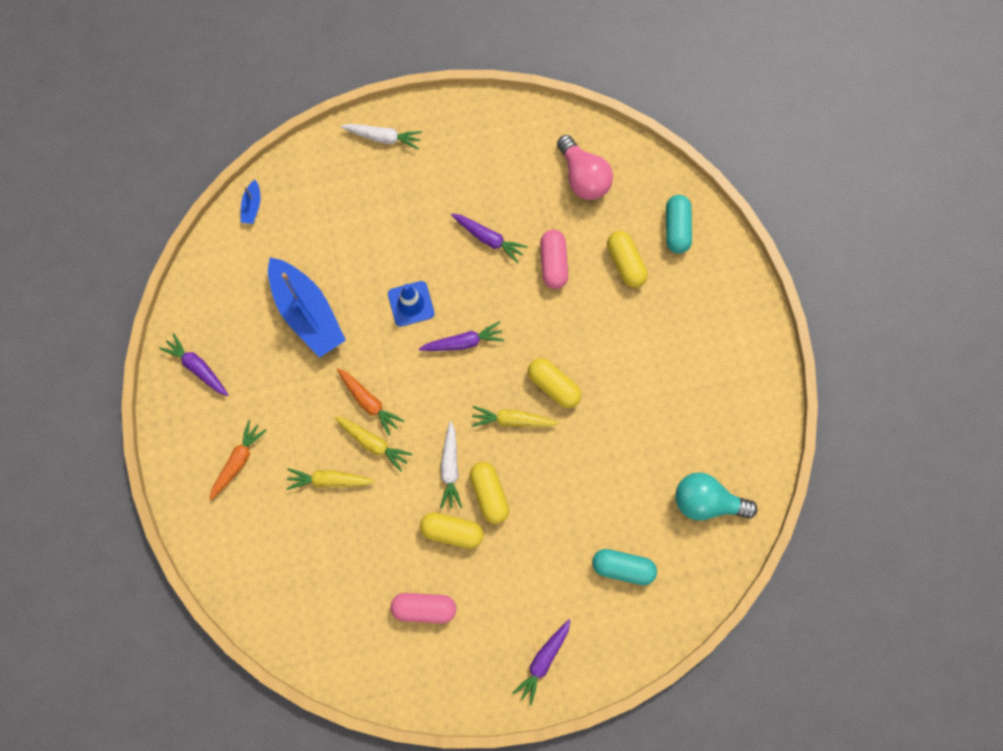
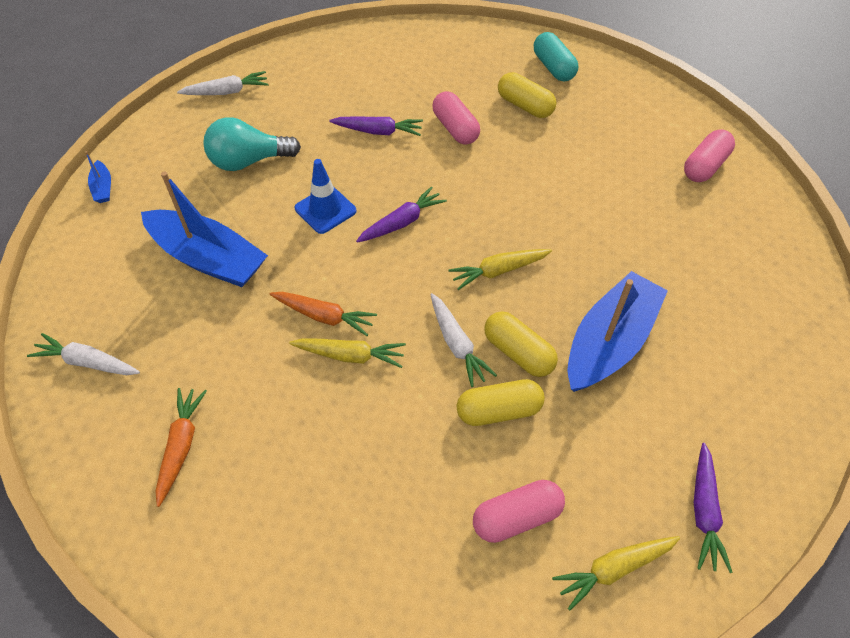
camera: 25 degrees left, 20 degrees down
(197, 367) = (87, 362): purple carrot -> white carrot
(329, 480) = (314, 418): yellow carrot -> yellow carrot (613, 569)
(553, 386) = (522, 224): yellow capsule -> none
(558, 516) = (609, 342): none -> blue boat
(583, 177) = (442, 60): pink light bulb -> none
(623, 567) = (717, 364): turquoise capsule -> none
(706, 501) = (752, 264): turquoise light bulb -> turquoise light bulb (249, 161)
(736, 394) = (705, 166): none -> pink capsule

